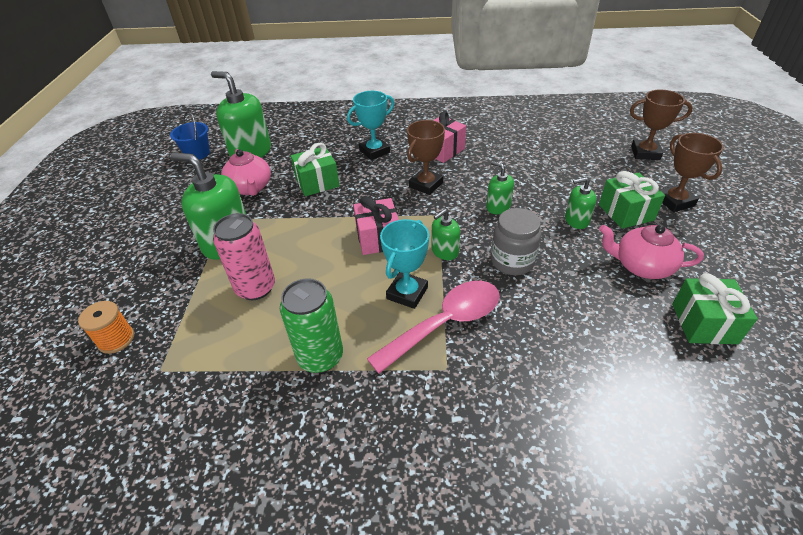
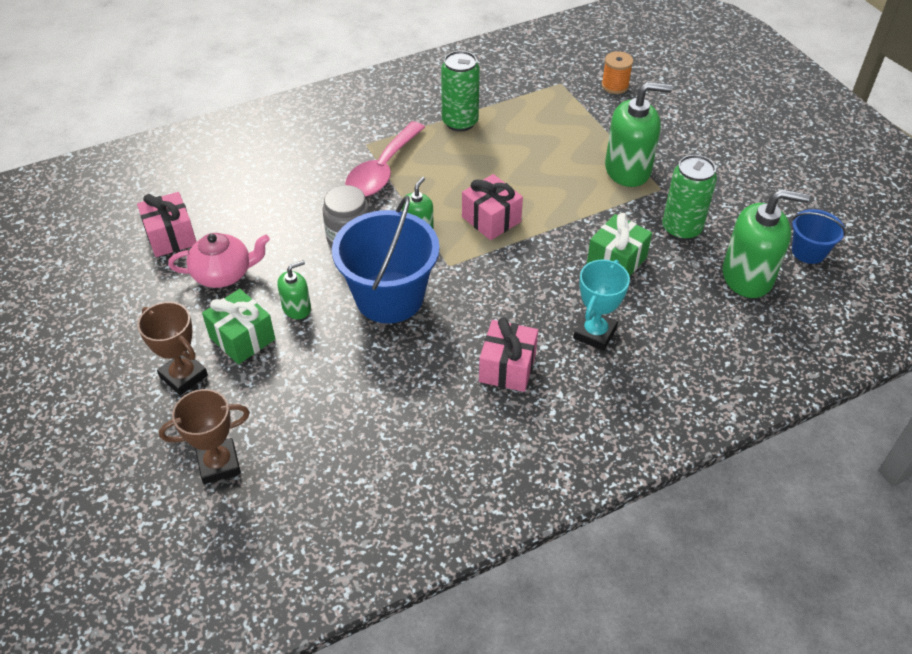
camera: 150 degrees right, 5 degrees up
(250, 188) = (681, 229): pink teapot -> green can
(256, 288) = (556, 145): pink can -> none
(407, 293) = (428, 181): turquoise trophy -> none
(426, 185) = (489, 301): brown trophy -> none
(498, 207) = (389, 297): green soap dispenser -> blue bucket
(704, 323) = (171, 237): green gift -> pink gift

